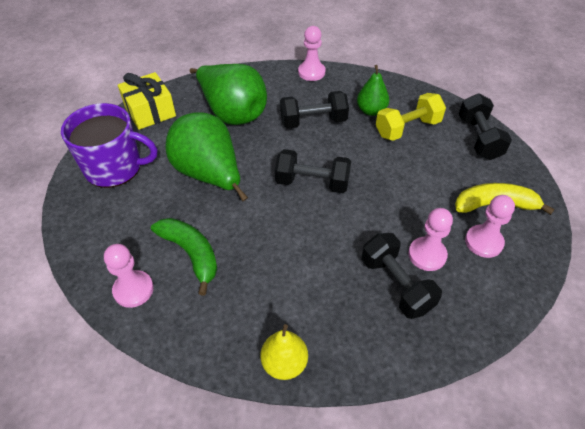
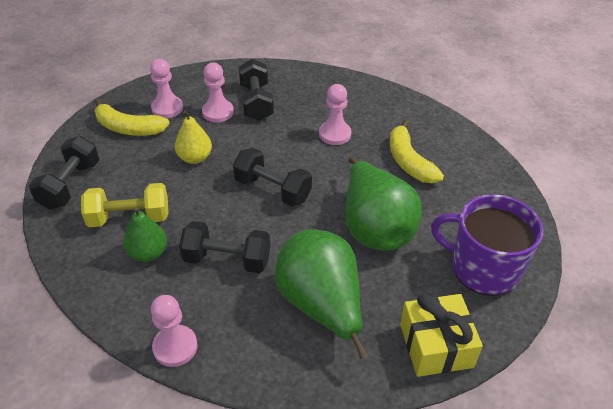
camera: 160 degrees left, 5 degrees down
(133, 290) = (461, 149): pink pawn -> pink pawn (335, 134)
(191, 254) = (409, 161): green banana -> yellow banana
(284, 363) = (358, 86): yellow pear -> yellow pear (195, 158)

